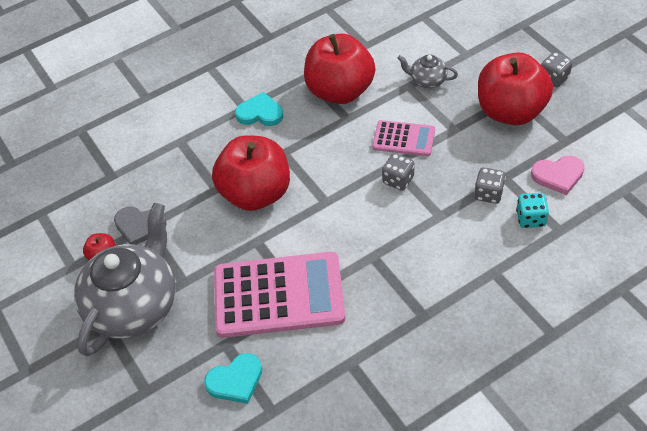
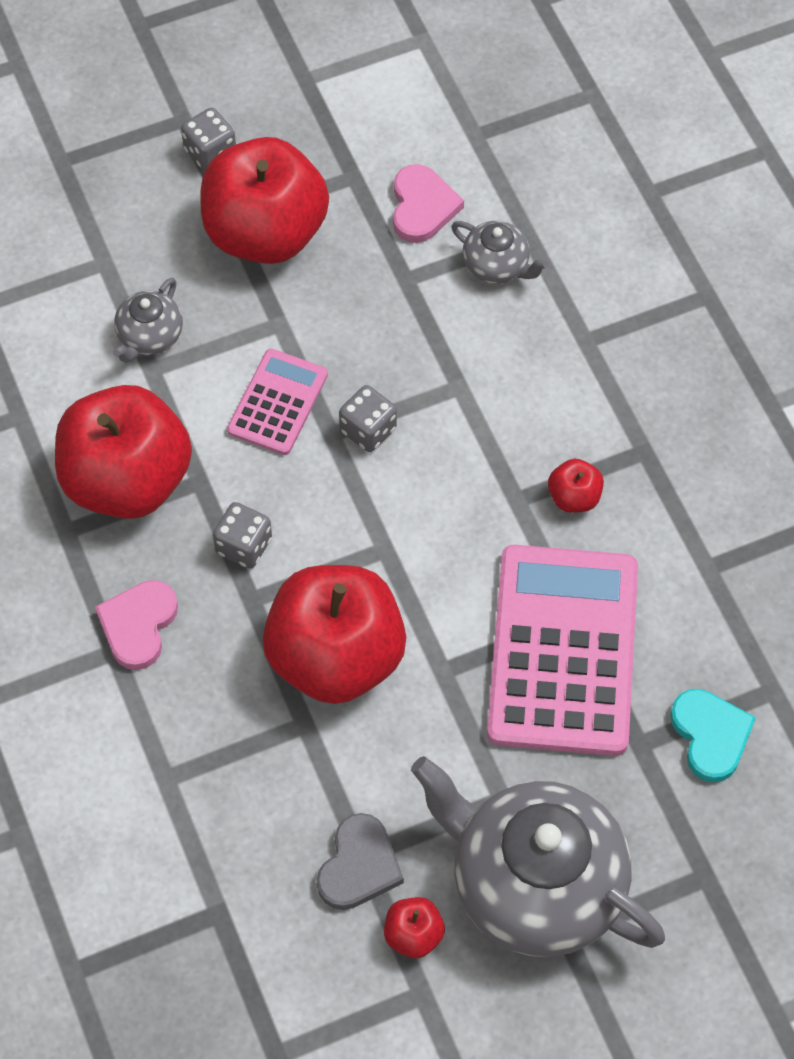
camera: 85 degrees left, 10 degrees up
(260, 113) = (138, 625): turquoise heart -> pink heart
(381, 284) = (574, 497): none -> red apple
(488, 194) = (433, 308): grey dice -> grey dice (244, 546)
(530, 218) = (497, 266): turquoise dice -> grey teapot

